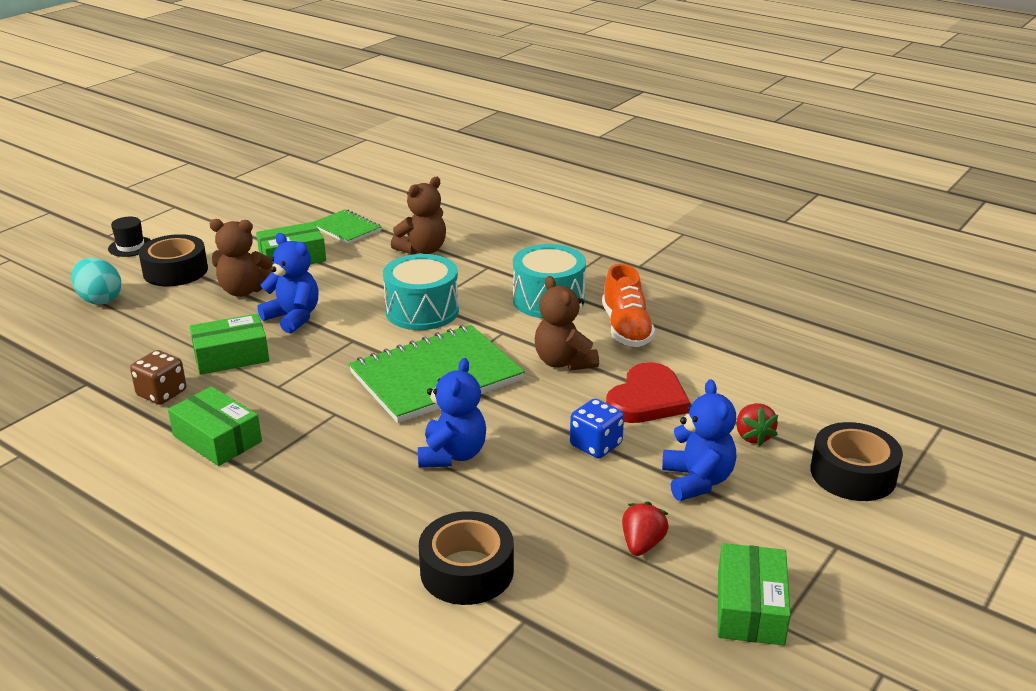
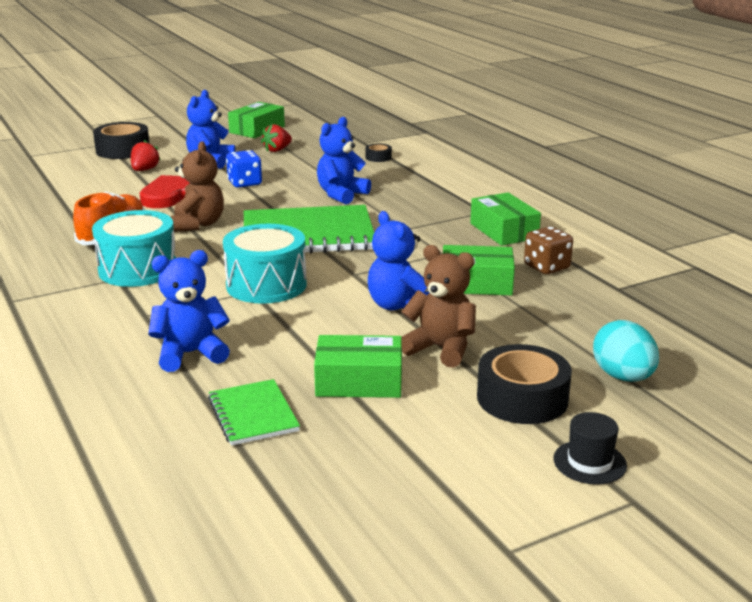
camera: 155 degrees left, 5 degrees down
(422, 250) = (190, 354): brown teddy bear -> blue teddy bear
(467, 571) = (378, 157): black tape -> black tape, size x0.48

